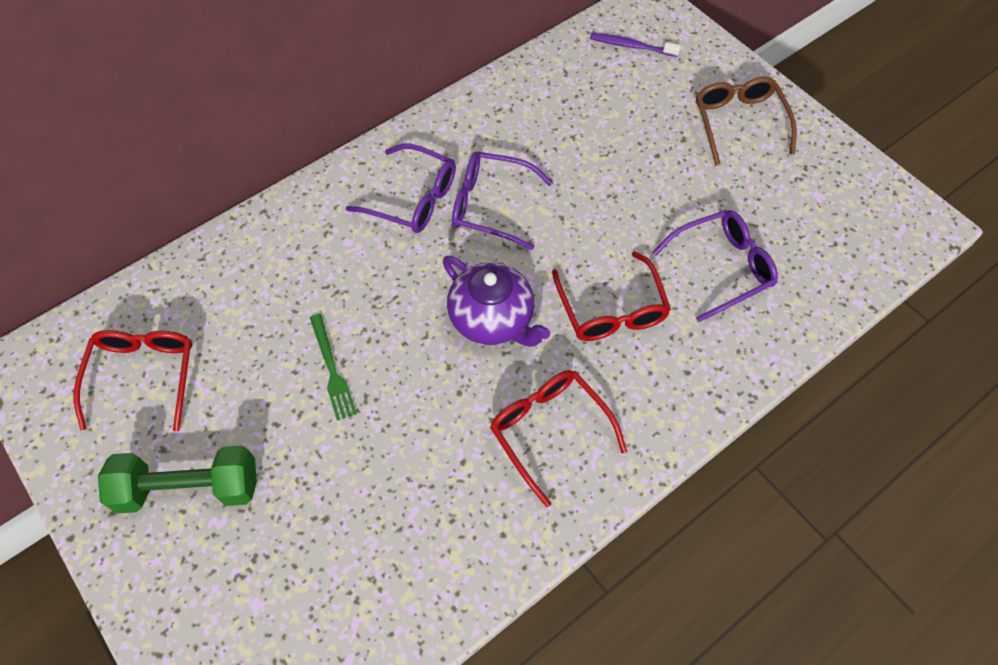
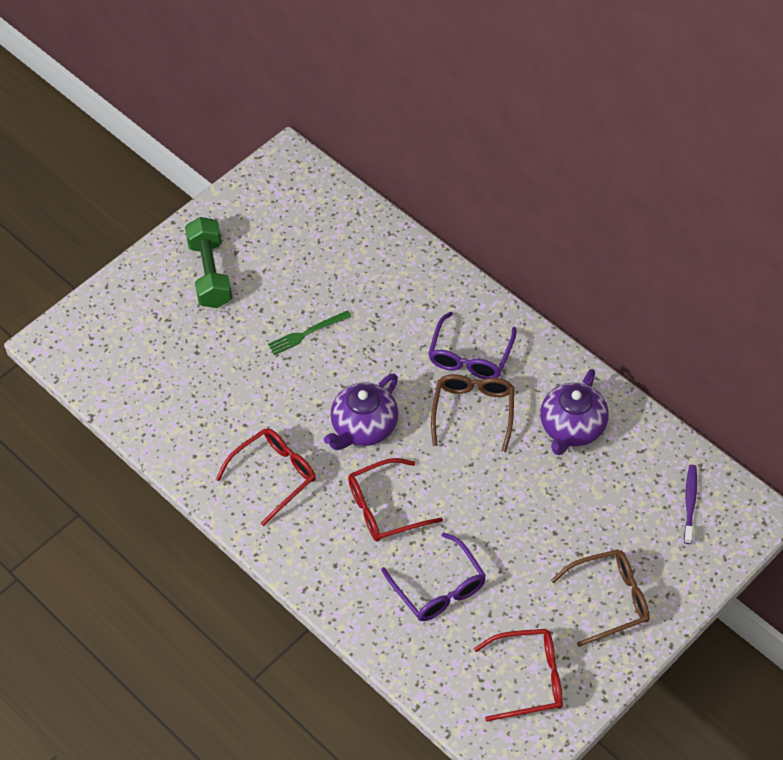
camera: 85 degrees right, 5 degrees down
(143, 376) = (288, 226): red glasses -> red glasses (529, 678)
(491, 205) = (473, 412): purple glasses -> brown glasses
(528, 122) = (572, 428): none -> purple teapot

